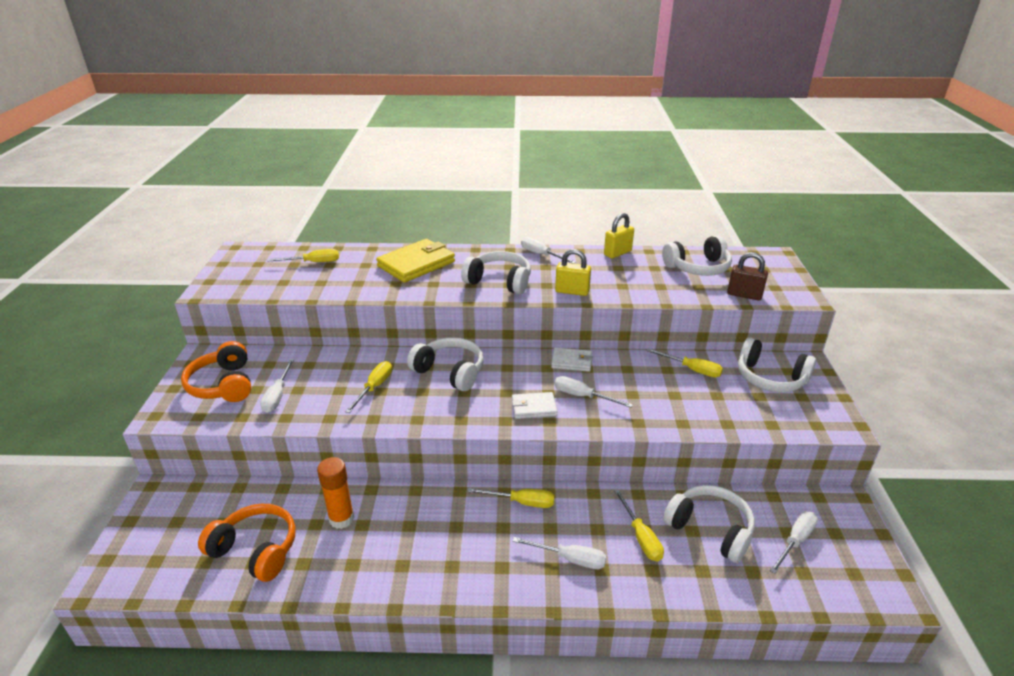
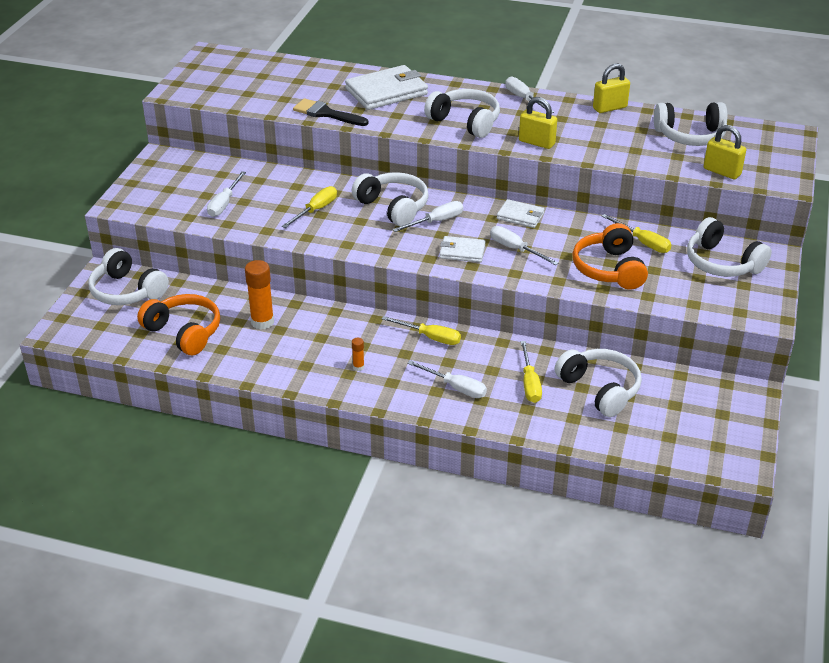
camera: 15 degrees right, 5 degrees up
(182, 509) = (127, 291): none -> white headphones
(223, 385) = (176, 186): orange headphones -> orange headphones (609, 269)
(313, 262) = (282, 76): yellow screwdriver -> none
(366, 291) = (326, 113): none -> black brush
(416, 264) = (386, 92): yellow wallet -> white wallet
(460, 555) = (358, 367): none -> orange glue stick
(744, 295) = (722, 172): brown padlock -> yellow padlock
(795, 541) = (677, 413): white screwdriver -> white screwdriver (436, 221)

